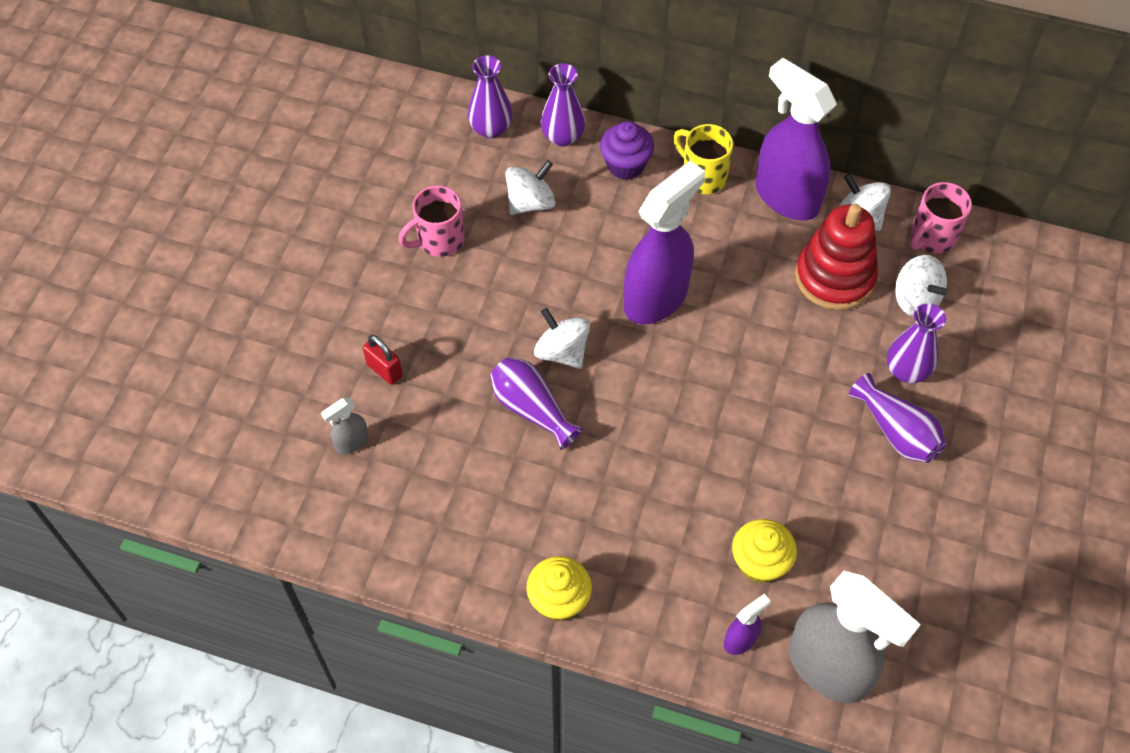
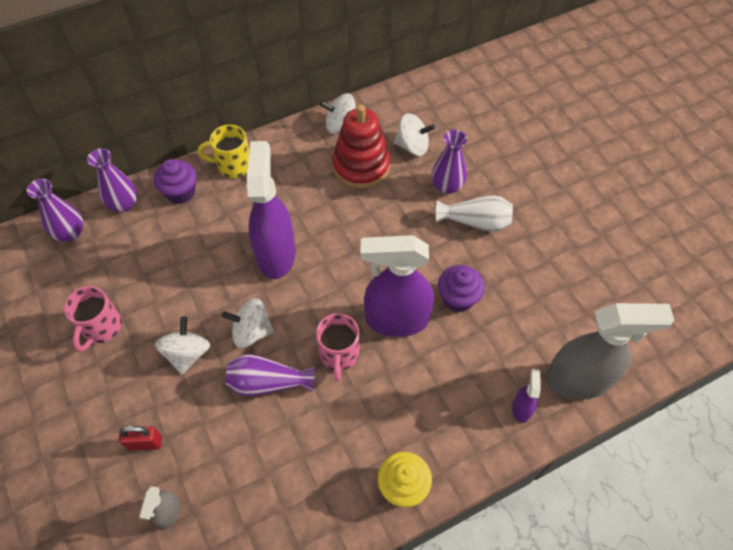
camera: 45 degrees left, 0 degrees up
(530, 202) = (141, 258): white spinning top -> white spinning top (187, 353)
(760, 563) = (485, 355): yellow cupcake -> none
(786, 197) = (291, 143): purple spray bottle -> purple spray bottle (396, 319)
(791, 488) = (458, 298): none -> purple cupcake
(896, 432) = (475, 222): purple vase -> white vase
(932, 237) = (387, 108): pink mug -> pink mug (339, 355)

